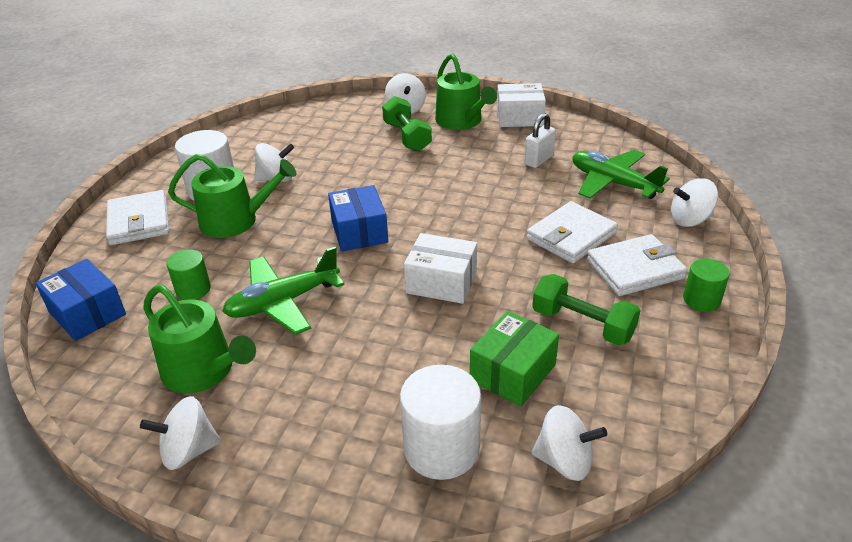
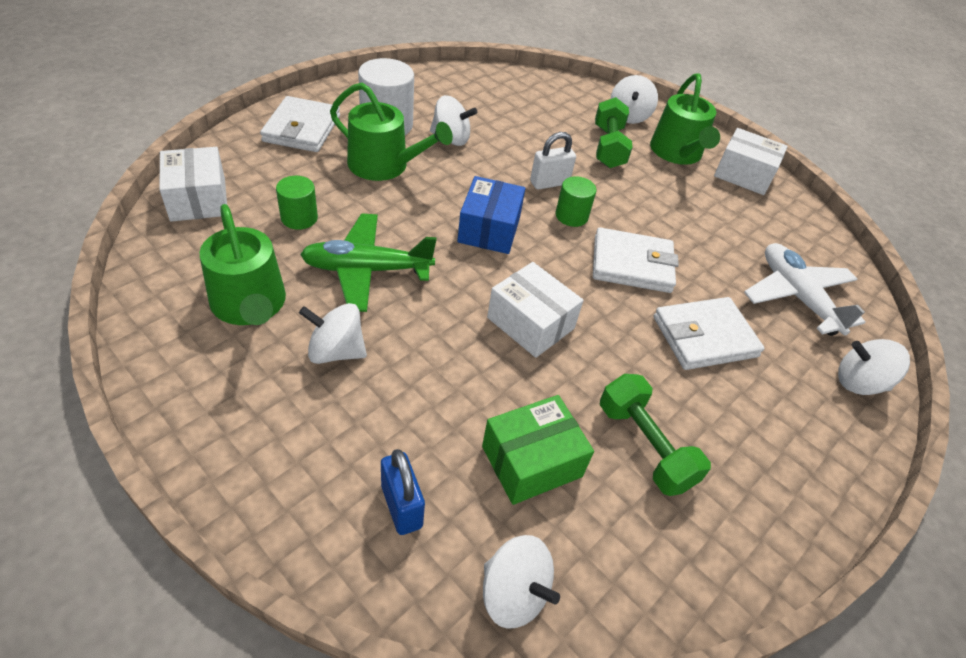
camera: 20 degrees right, 10 degrees up
(87, 313) = (198, 199): blue box -> white box
(188, 451) = (182, 379): white spinning top -> white spinning top (336, 351)
(441, 449) = (401, 506): white cylinder -> blue padlock
(538, 160) = (730, 232): white padlock -> white padlock (549, 183)
(613, 183) = (796, 296): green plane -> white plane
(635, 269) = (750, 410): white wallet -> white wallet (632, 264)
(701, 300) = (803, 487): green cylinder -> green cylinder (571, 216)

